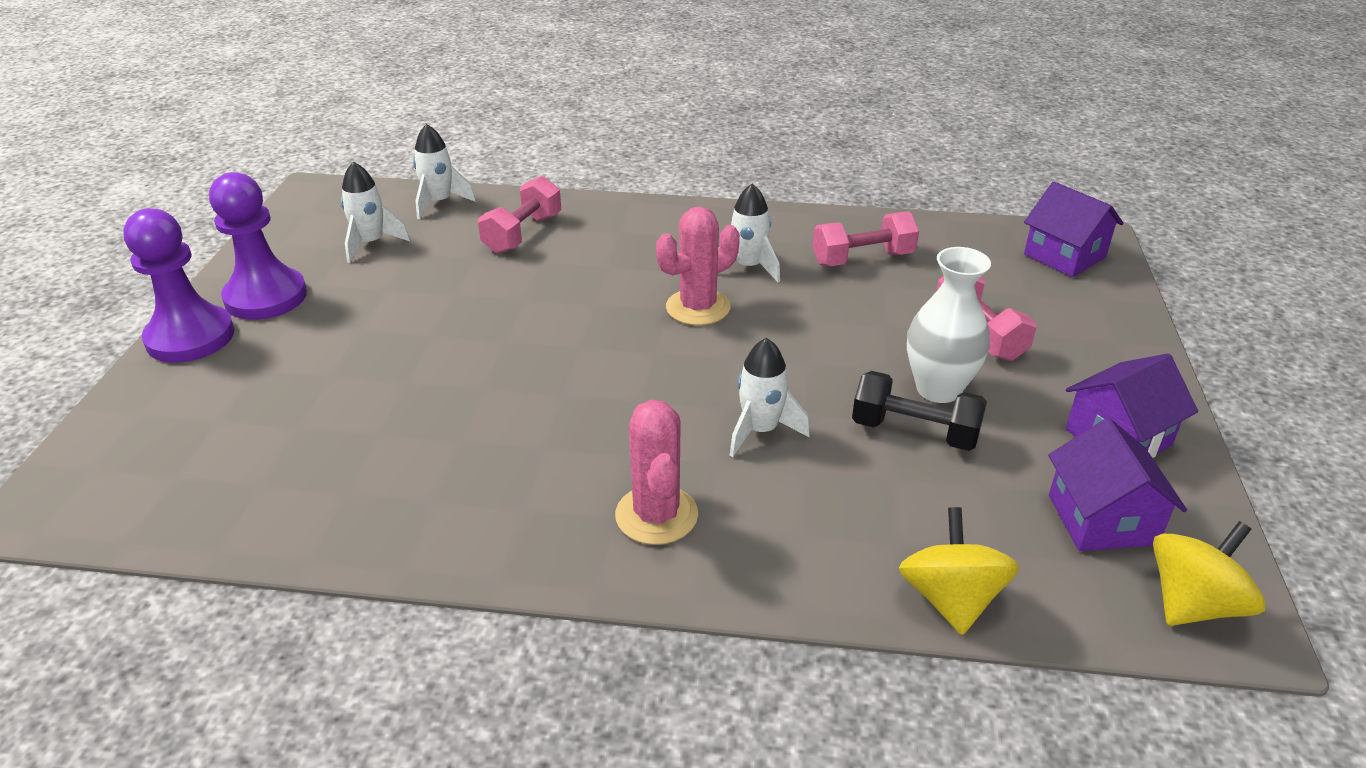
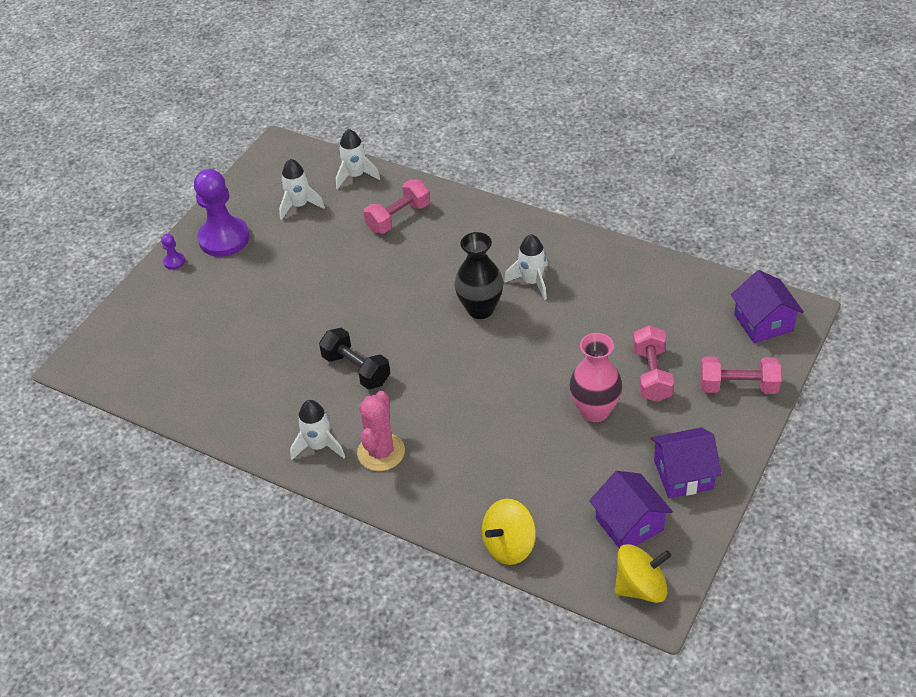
camera: 25 degrees right, 10 degrees up
(190, 337) = (174, 262): purple pawn -> purple pawn, size x0.42
(698, 307) = (480, 309): pink cactus -> black vase
(760, 430) = (468, 412): white rocket -> white rocket (319, 446)
(862, 259) = (615, 292): pink dumbbell -> pink dumbbell (738, 386)
(914, 432) = (559, 437): black dumbbell -> black dumbbell (356, 369)
(938, 389) = (595, 411): white vase -> pink vase
(950, 599) = (509, 545): yellow spinning top -> yellow spinning top turned 150 degrees counterclockwise
(1102, 520) = (629, 524): purple house -> purple house turned 45 degrees counterclockwise

